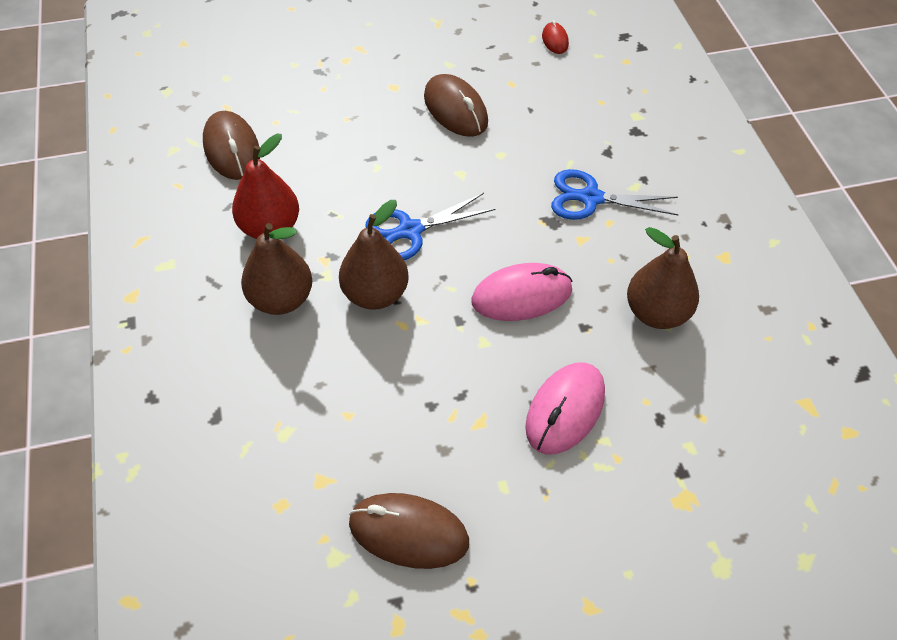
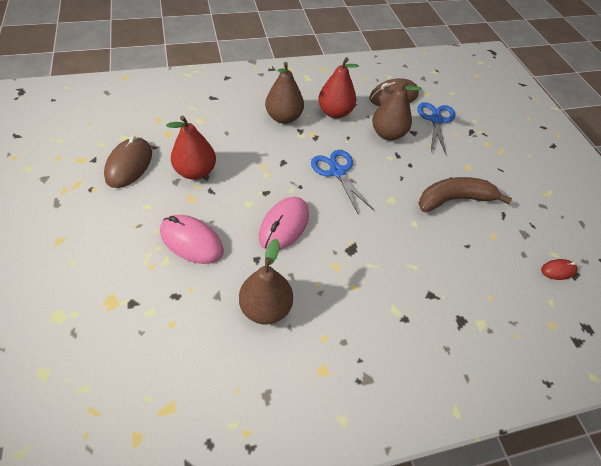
camera: 85 degrees right, 0 degrees up
(375, 294) = (286, 155): brown pear -> brown pear (387, 134)
(420, 422) = (196, 171): none -> red pear
(455, 109) = (454, 200): brown mouse -> brown banana
(521, 296) = (284, 225): pink mouse -> pink mouse turned 45 degrees clockwise
(590, 198) = (378, 276): blue scissors -> blue scissors (436, 120)

